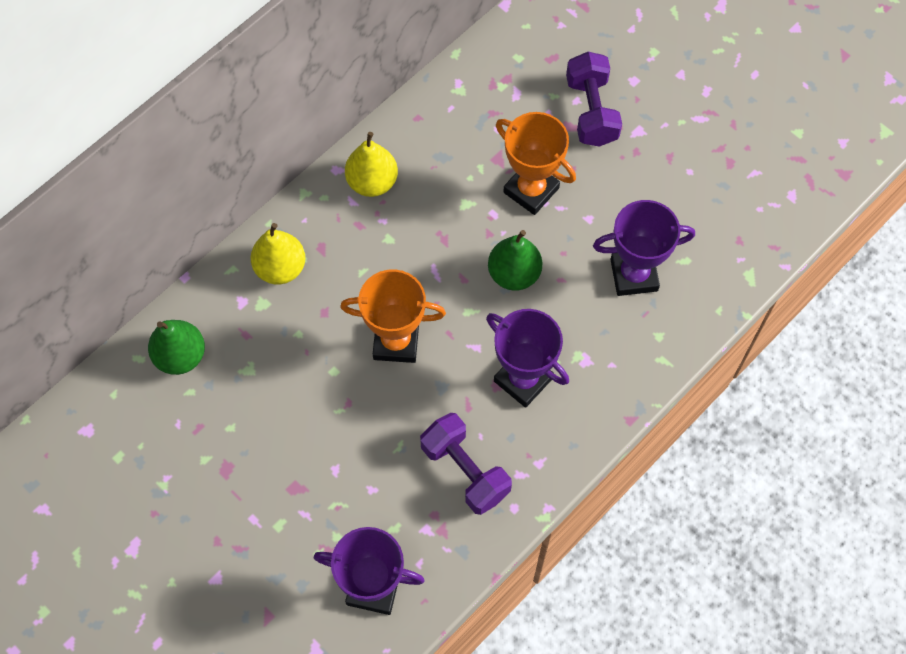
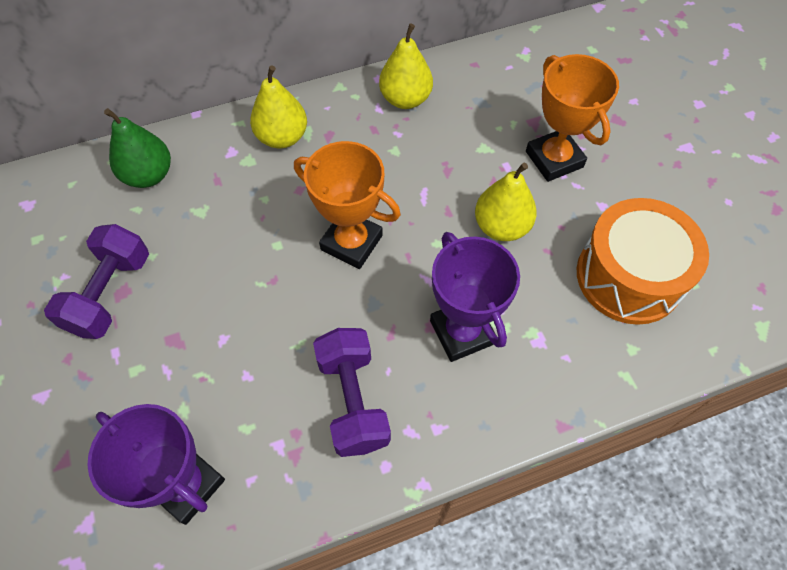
camera: 25 degrees right, 5 degrees down
(514, 274) = (501, 226): green pear -> yellow pear
(591, 111) = (645, 114): purple dumbbell -> purple dumbbell (110, 294)
(634, 275) = (629, 276): purple trophy -> orange drum

